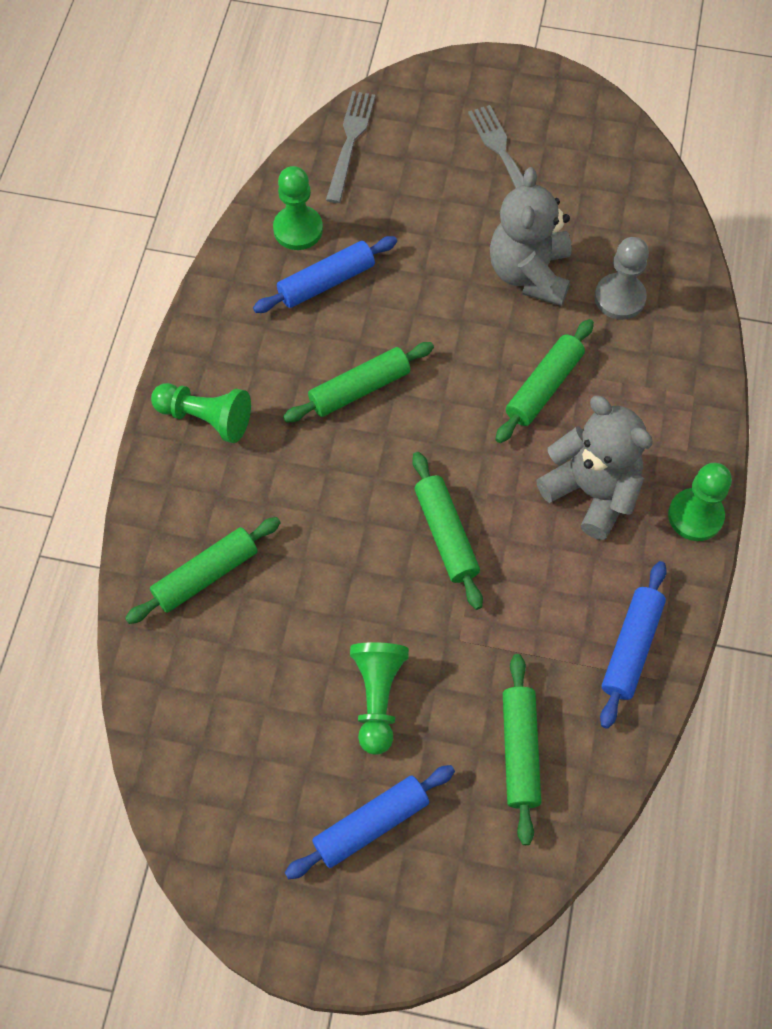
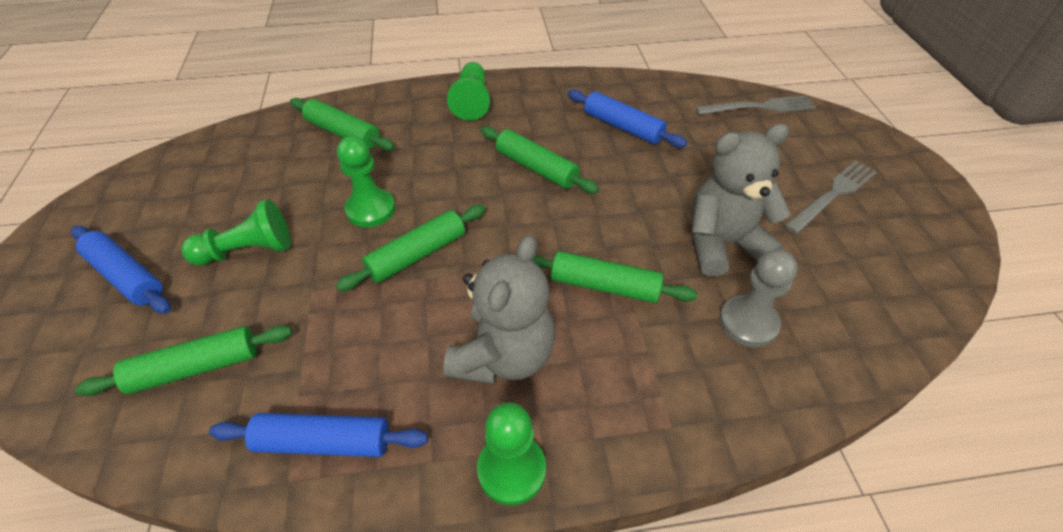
camera: 70 degrees right, 15 degrees down
(298, 229) = (658, 102): green pawn -> green pawn (370, 209)

